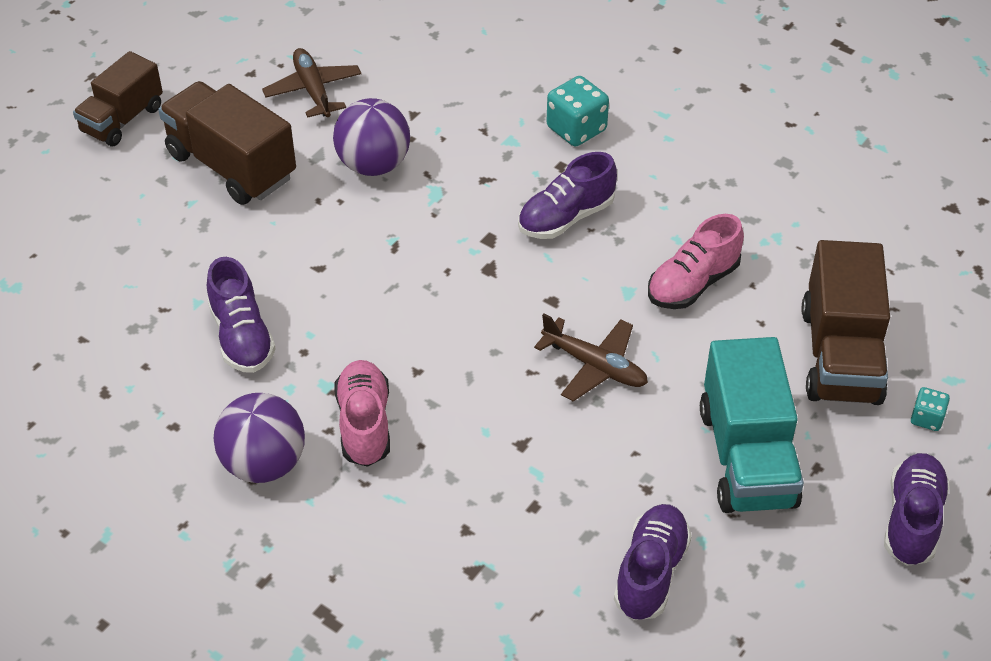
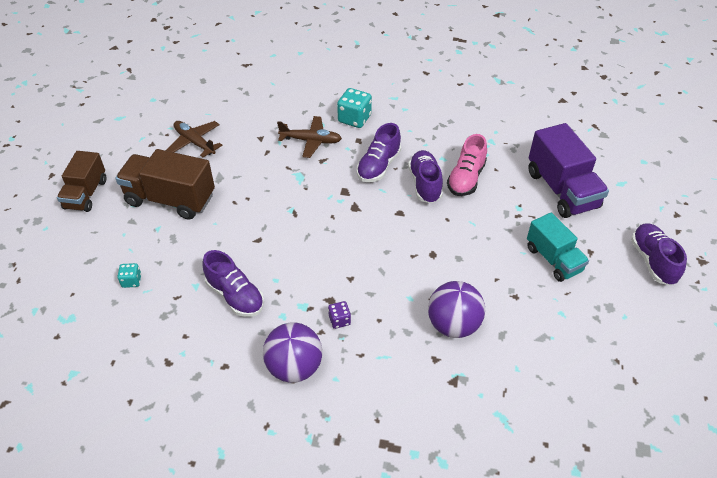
camera: 25 degrees left, 0 degrees up
(364, 424) = (339, 320): pink shoe -> purple dice
(373, 165) = (255, 172): purple ball -> purple ball (453, 325)
(595, 366) = (445, 240): brown plane -> brown plane (311, 141)
(650, 572) = (548, 342): purple shoe -> purple shoe (425, 184)
(747, 457) = (553, 259): turquoise truck -> turquoise truck, size x0.66
(840, 355) = (562, 190): brown truck -> purple truck
(926, 418) = (623, 207): turquoise dice -> turquoise dice (131, 281)

